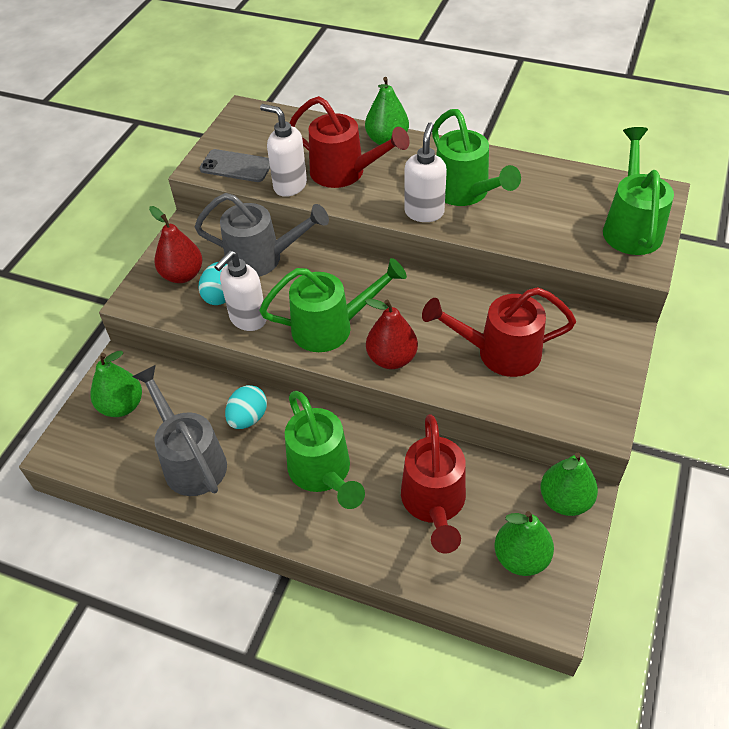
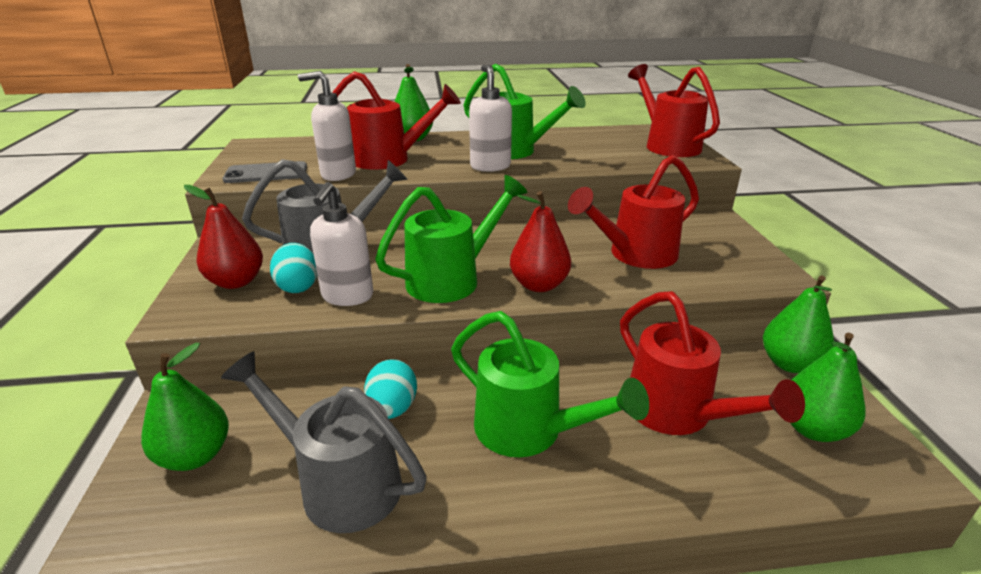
camera: 30 degrees left, 20 degrees down
(631, 227) = (667, 145): green watering can -> red watering can

